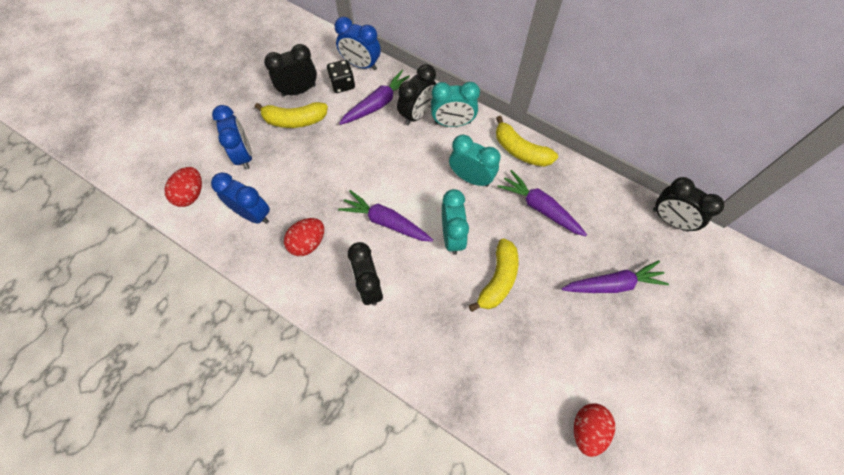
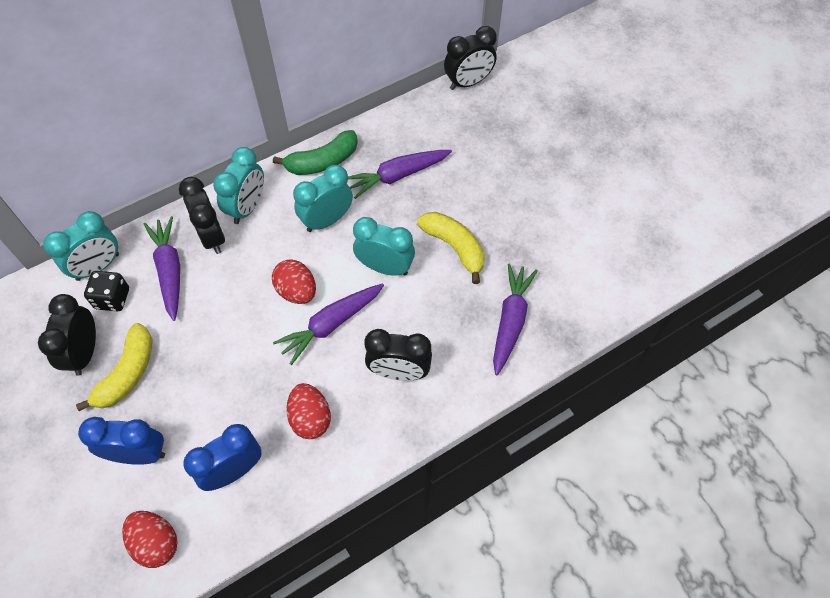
camera: 65 degrees left, 5 degrees down
(361, 64) = (98, 267): blue clock -> turquoise clock
(520, 150) = (322, 161): yellow banana -> green banana
(587, 429) = (629, 242): red egg -> red egg (297, 291)
(612, 284) = (507, 157): purple carrot -> purple carrot (510, 321)

